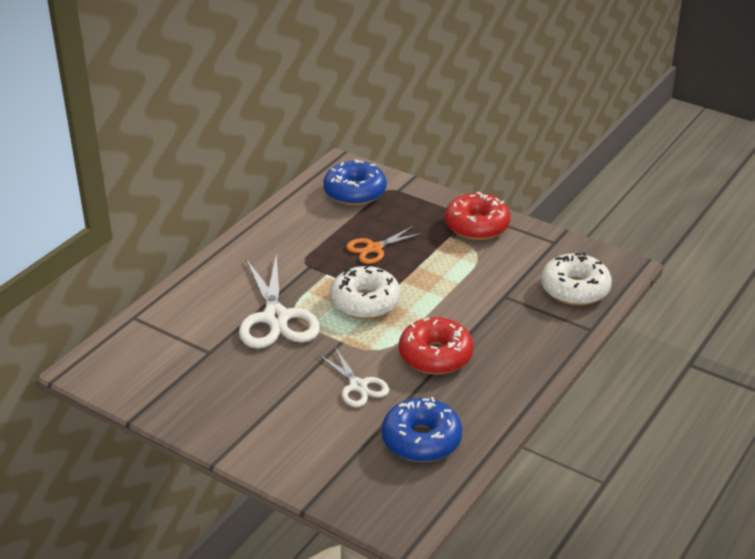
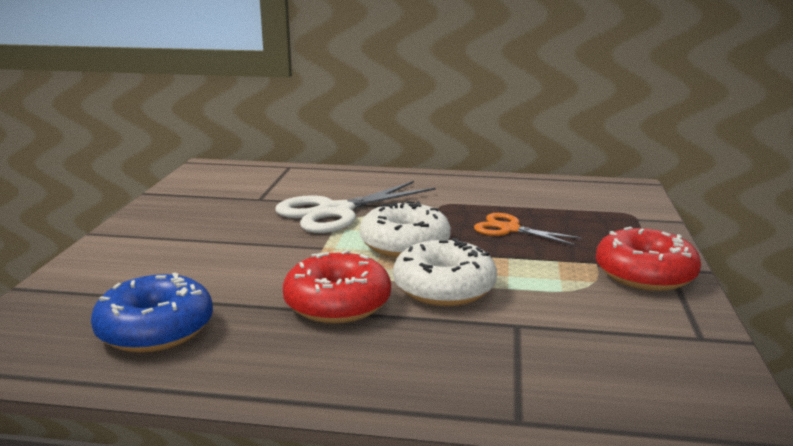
camera: 65 degrees right, 15 degrees down
(355, 192) = (596, 201): blue donut -> none
(358, 386) = (246, 271): white scissors -> none
(575, 289) = (608, 381): white donut -> white donut (444, 288)

